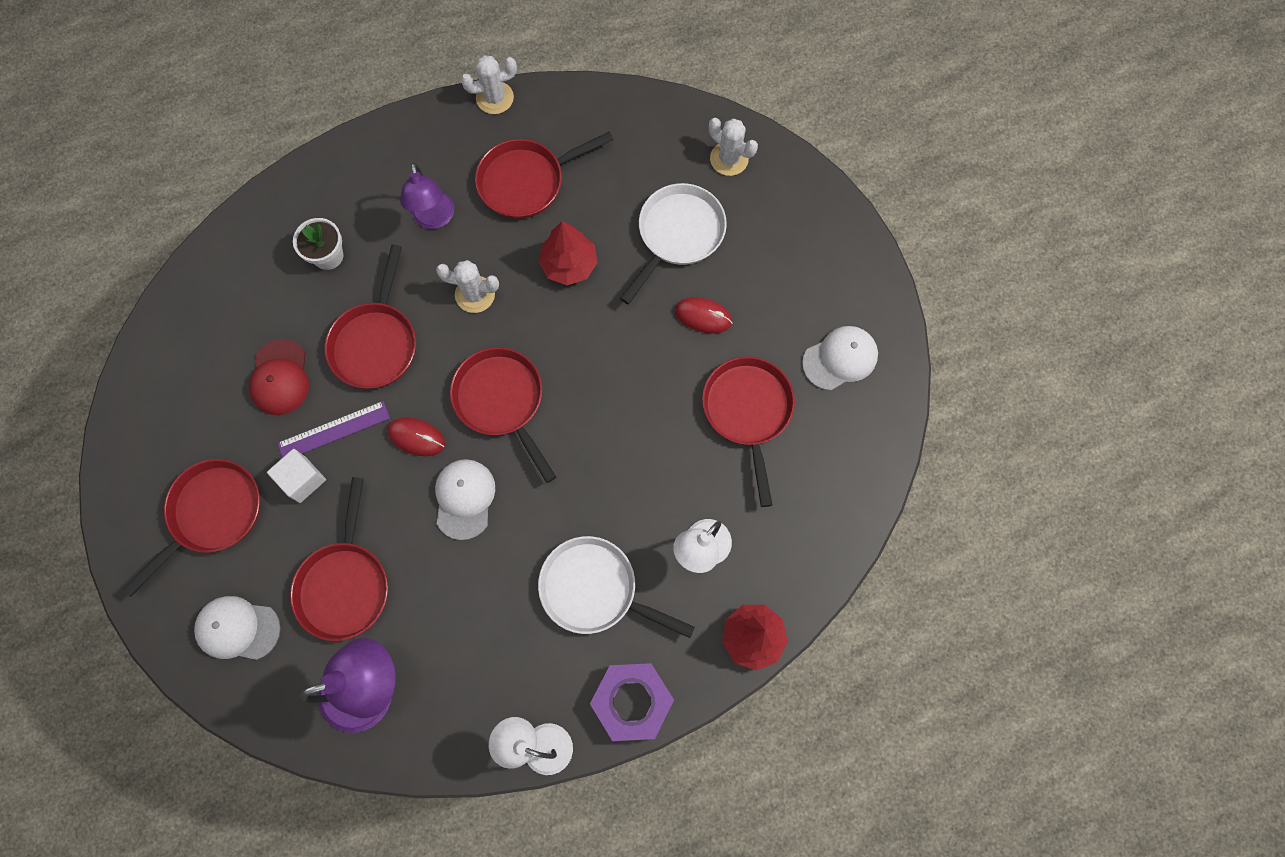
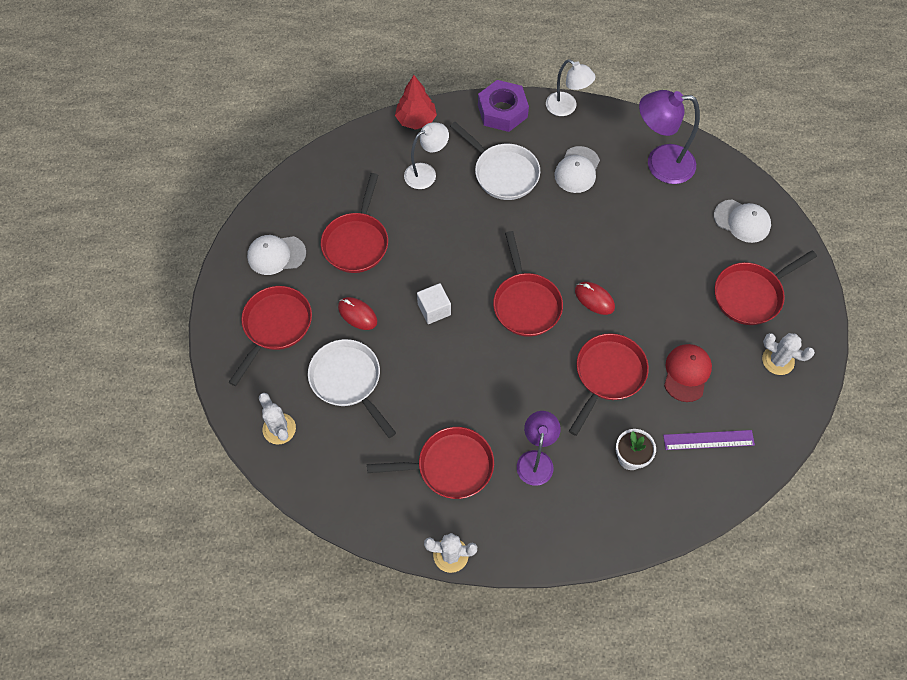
camera: 160 degrees left, 10 degrees down
(302, 479) = (682, 297): white cube -> white cube (434, 309)
(334, 431) = (653, 322): purple ruler -> purple ruler (708, 440)
(345, 584) = (665, 224): red pan -> red pan (275, 326)
(464, 499) = (571, 250): white cap -> white cap (577, 170)
(475, 294) = (521, 387): white cactus -> white cactus (778, 360)
(569, 265) = (441, 385): red tree -> none
(678, 235) = (348, 381): white pan -> white pan turned 90 degrees clockwise

